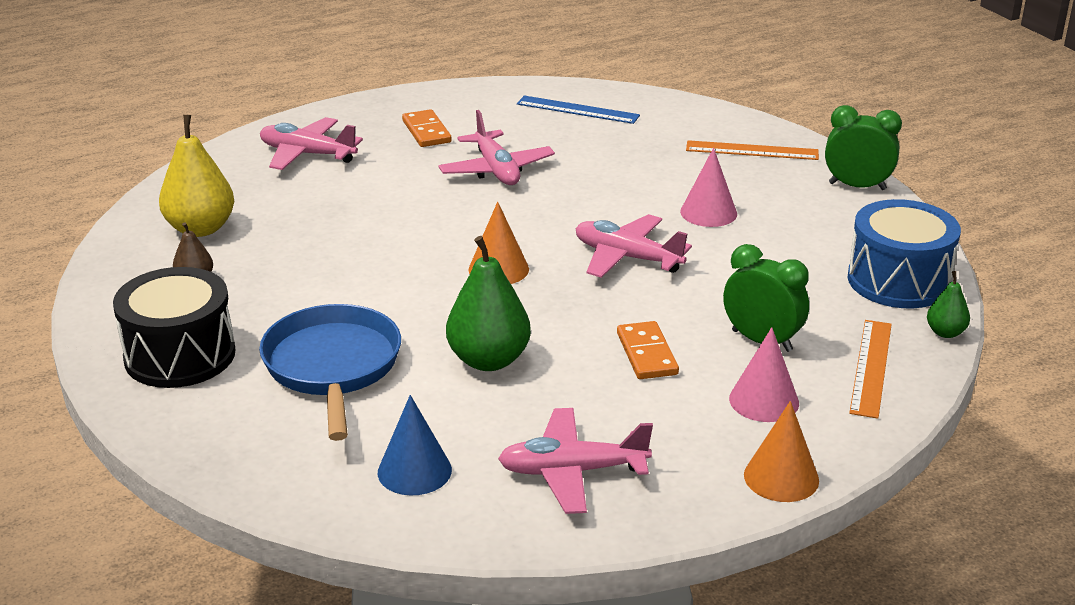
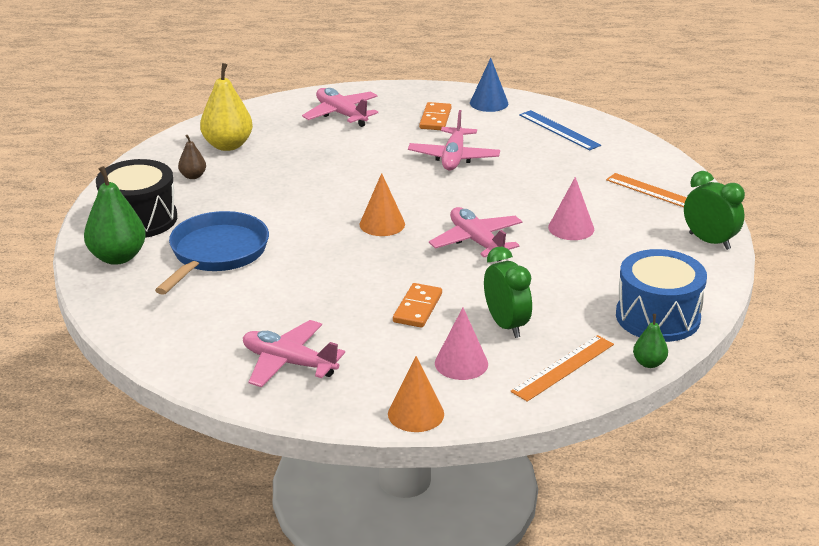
camera: 30 degrees right, 0 degrees up
(414, 471) = (198, 329): blue cone -> blue cone (489, 103)
(488, 360) = (313, 279): green pear -> green pear (118, 257)

